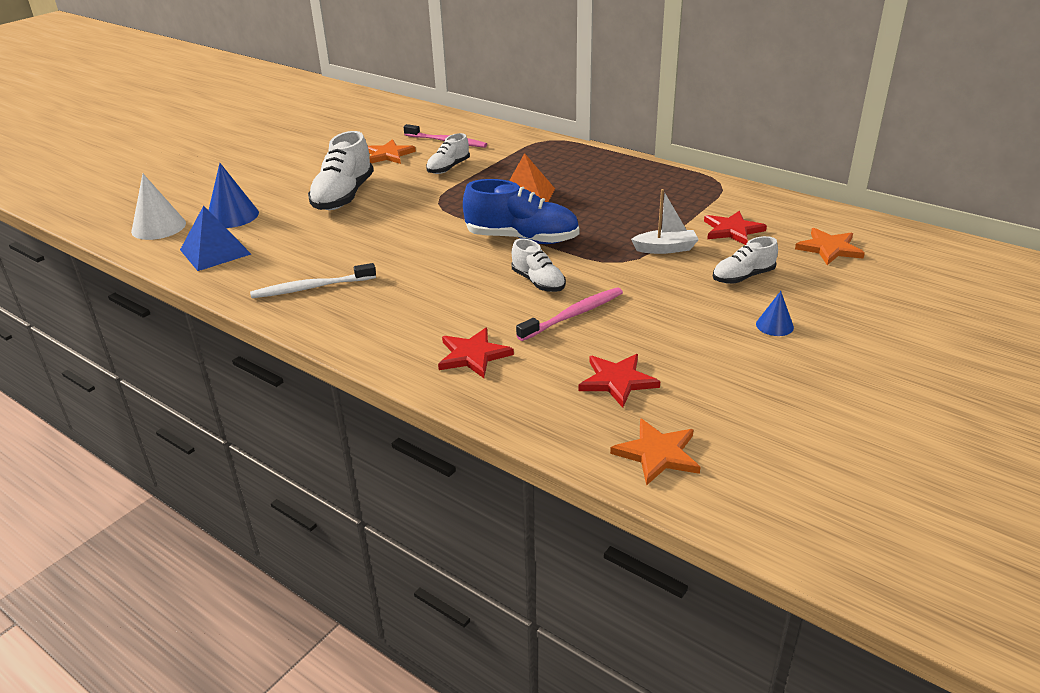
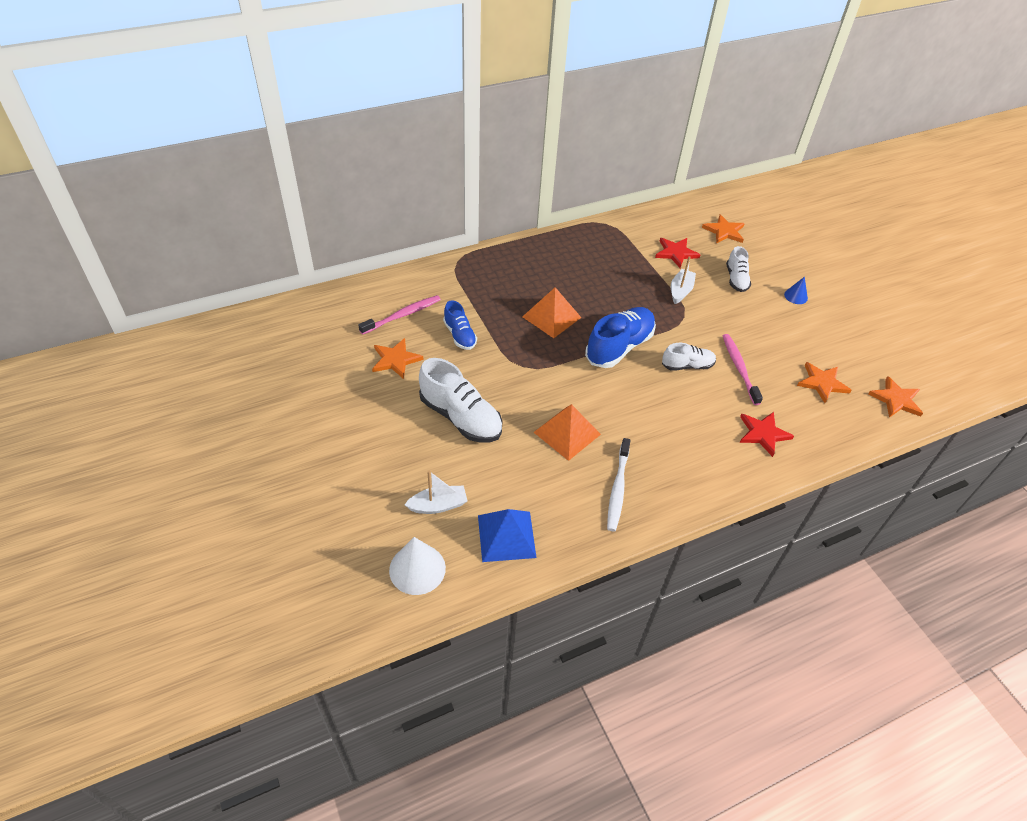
camera: 65 degrees left, 15 degrees up
(232, 216) = (438, 505): blue cone -> white boat
(366, 245) = (567, 433): none -> orange pyramid
(448, 168) = (460, 335): white shoe -> blue shoe
(617, 381) = (822, 383): red star -> orange star

